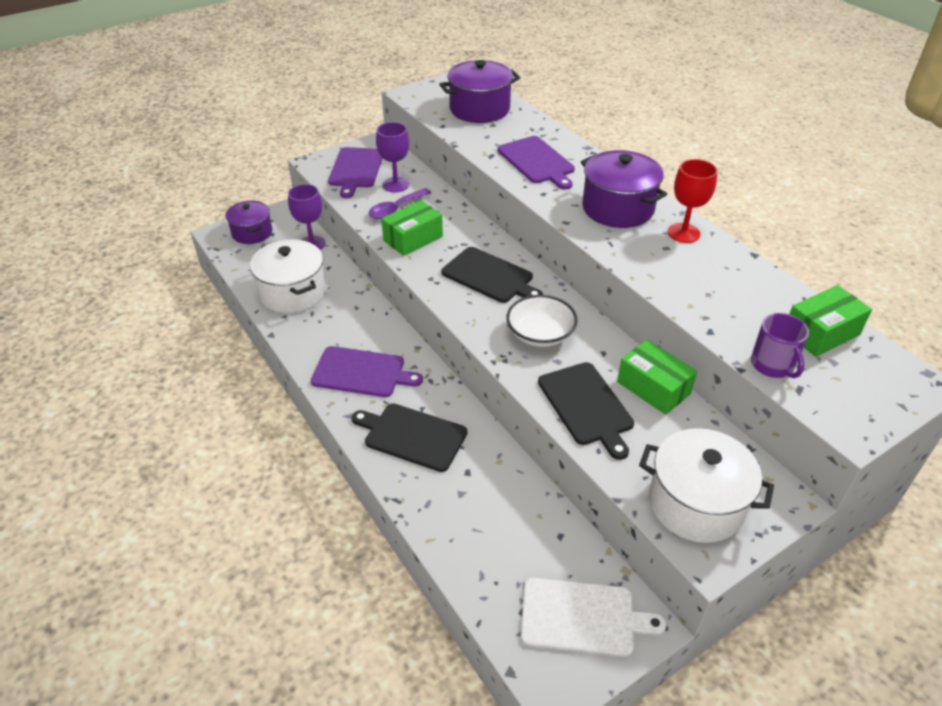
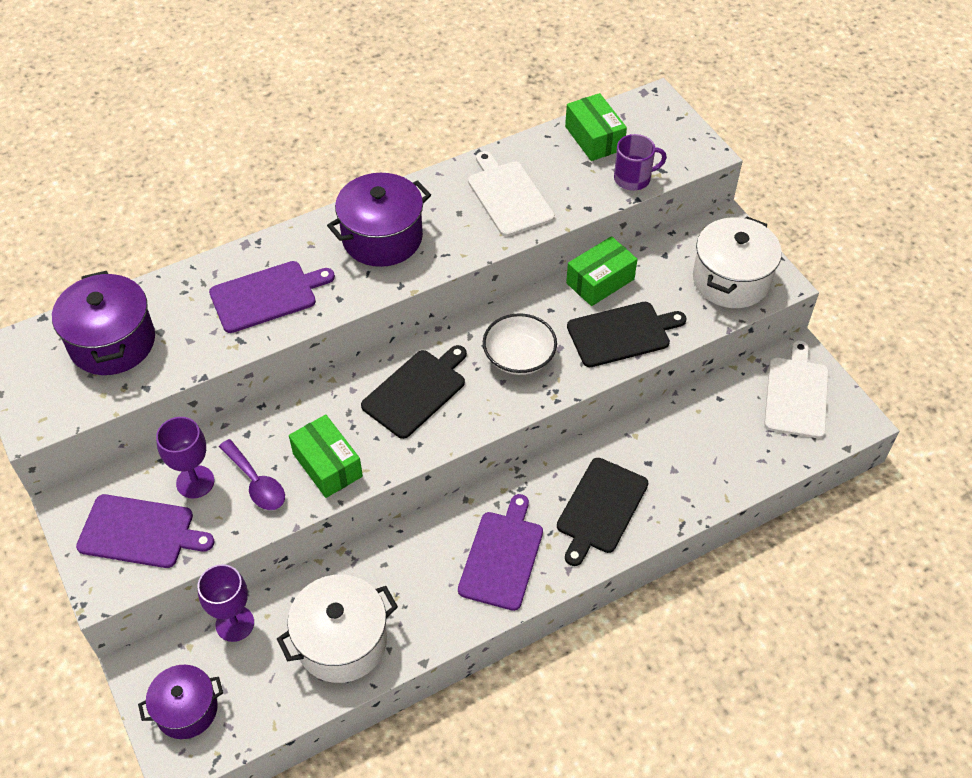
camera: 85 degrees left, 10 degrees up
(683, 233) = (436, 194): red goblet -> none
(702, 276) = (508, 196): none -> white cutting board

